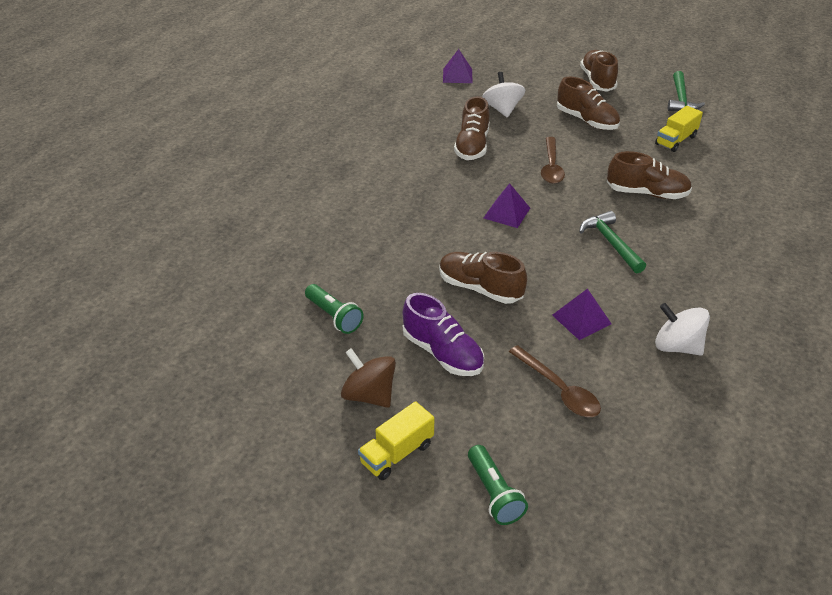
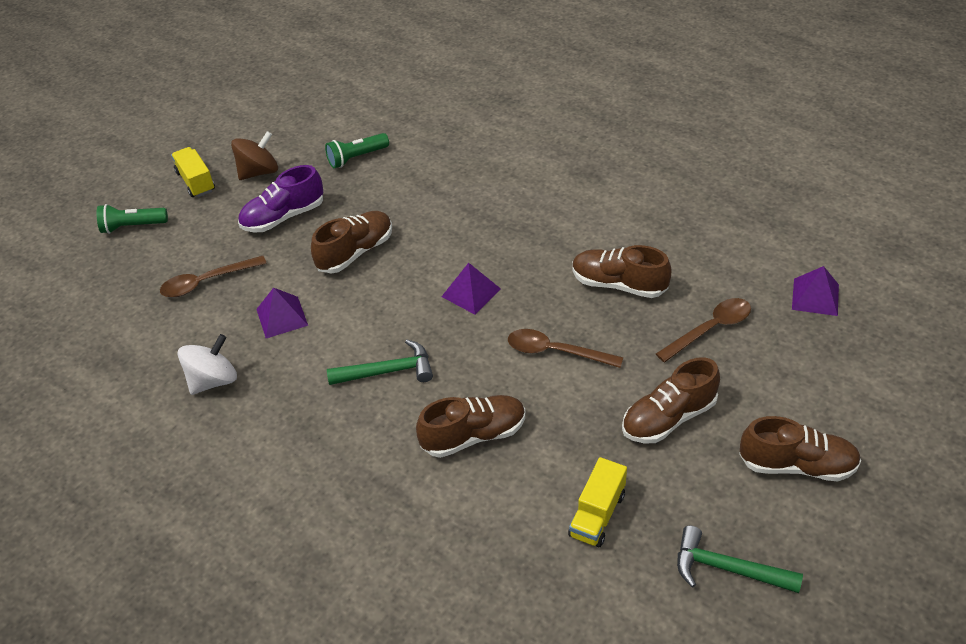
camera: 105 degrees right, 5 degrees up
(502, 109) = (710, 329): white spinning top -> brown spoon
(646, 193) = (473, 435): brown shoe -> brown shoe turned 135 degrees counterclockwise
(675, 140) = (597, 514): yellow truck -> yellow truck turned 120 degrees counterclockwise

